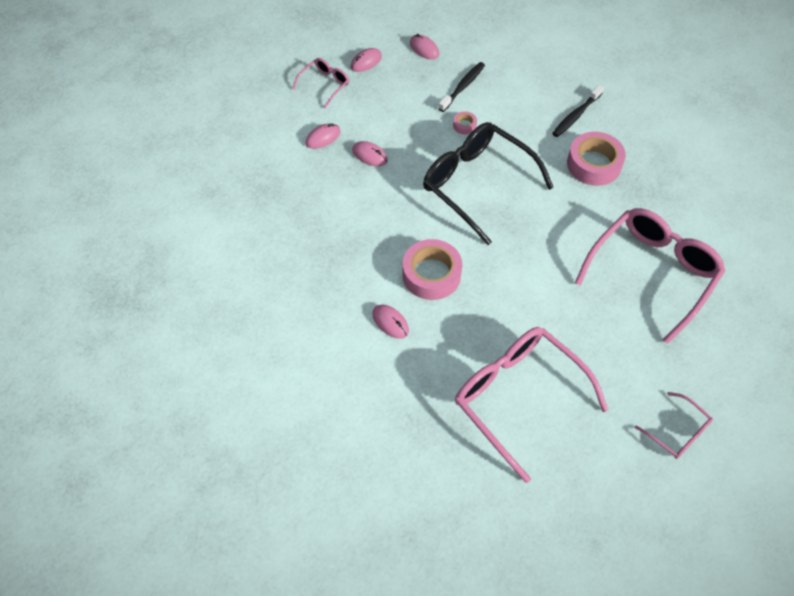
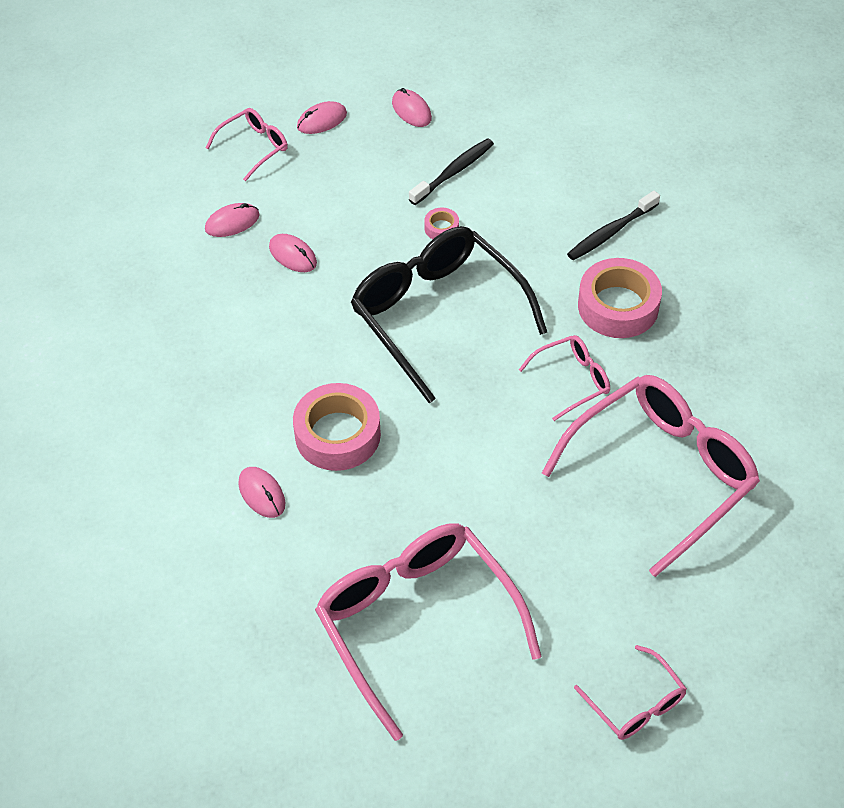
camera: 10 degrees right, 5 degrees down
(577, 217) = (572, 380): none -> pink glasses

